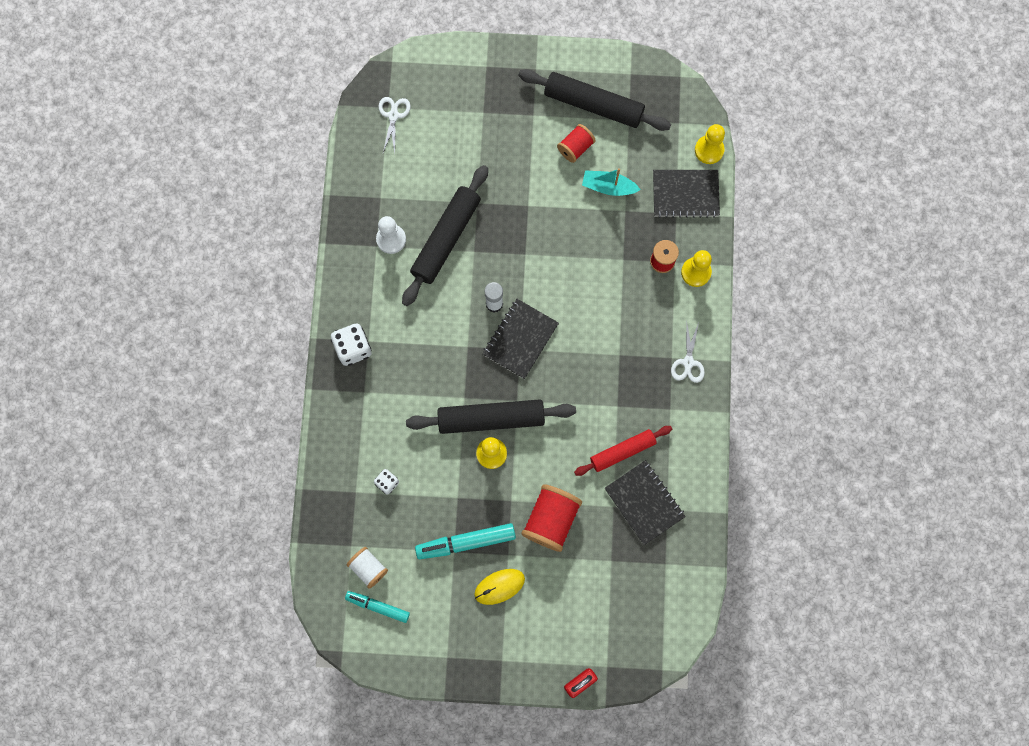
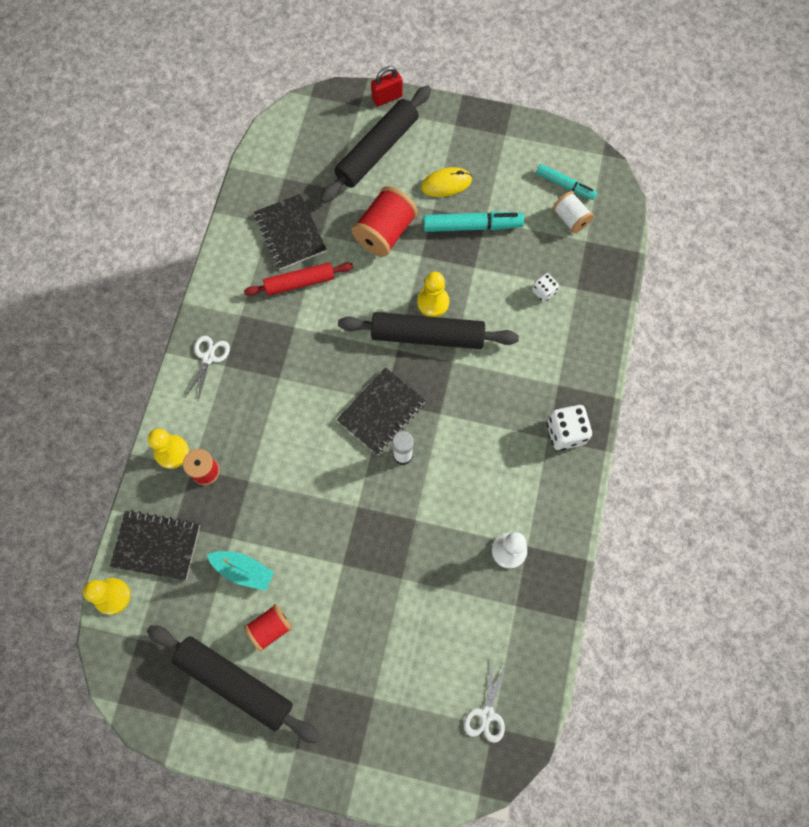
camera: 170 degrees left, 5 degrees down
(446, 239) = (445, 540): black rolling pin -> black rolling pin (377, 150)

